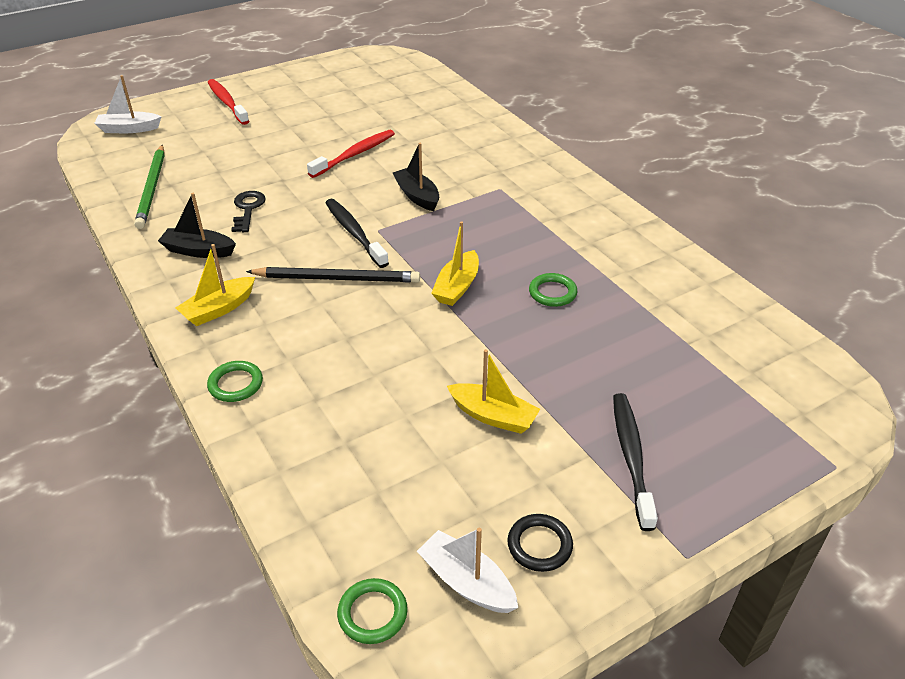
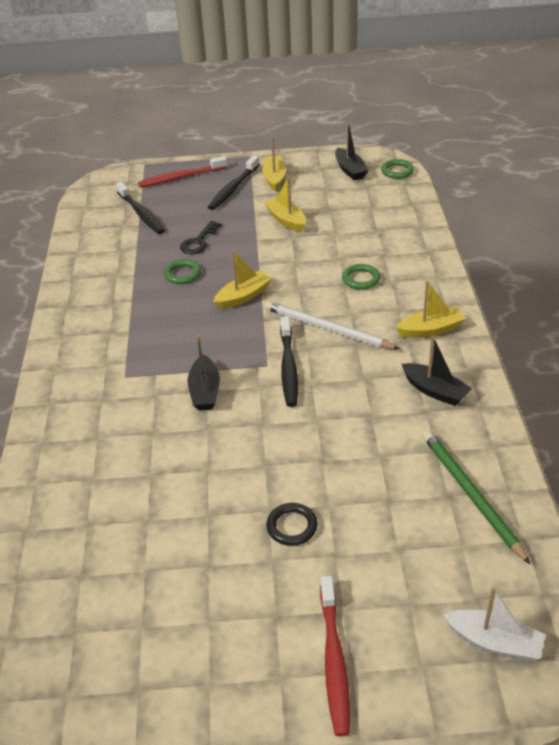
camera: 150 degrees left, 0 degrees up
(152, 188) = (471, 495): green pencil -> green pencil turned 45 degrees counterclockwise
(235, 384) = (432, 275): green ring -> green ring (361, 279)
(248, 209) = (374, 428): black key -> black key (199, 242)
(337, 278) = (327, 328): black pencil -> white pencil
(354, 154) = (225, 473): red toothbrush -> red toothbrush (181, 177)
(467, 582) = (350, 170): white boat -> black boat
(539, 545) = (308, 172): black ring -> black ring (292, 526)
(587, 507) = (274, 178): none -> yellow boat
(707, 362) = (141, 214): none -> black toothbrush

